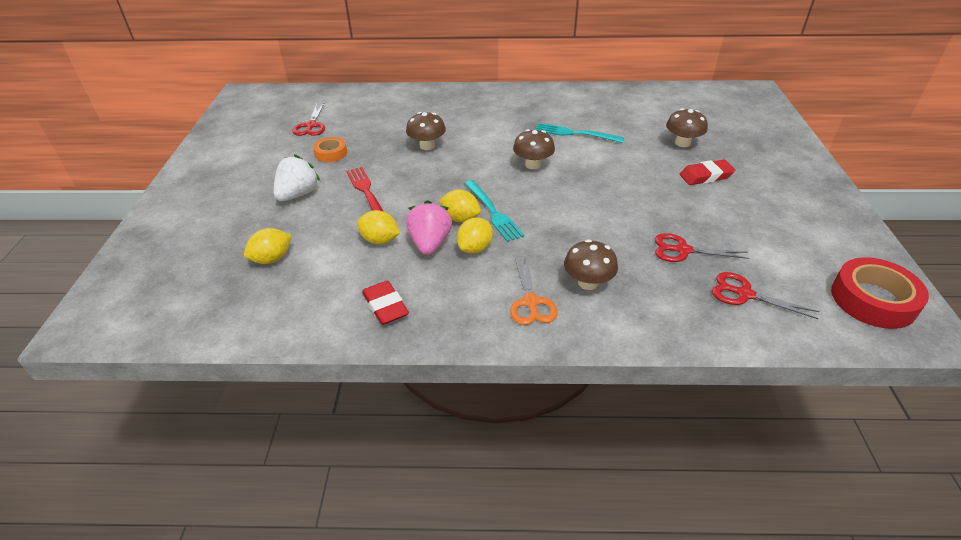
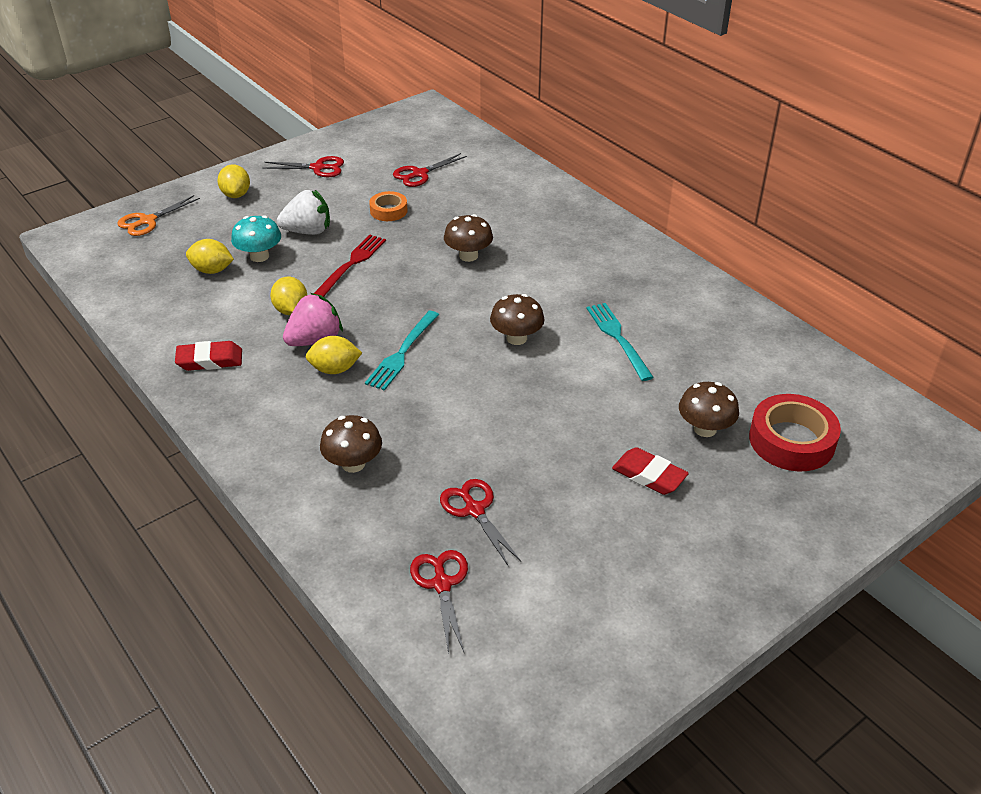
camera: 50 degrees right, 0 degrees up
(230, 159) = (318, 168): none -> red scissors
(292, 228) = (259, 256): none -> turquoise mushroom
(385, 306) = (210, 360): red eraser -> red eraser turned 60 degrees clockwise
(460, 218) = (370, 338): yellow lemon -> yellow lemon (236, 194)
(531, 302) = (290, 440): orange scissors -> orange scissors (147, 221)
(873, 300) = (534, 698): red tape -> red tape (791, 440)

